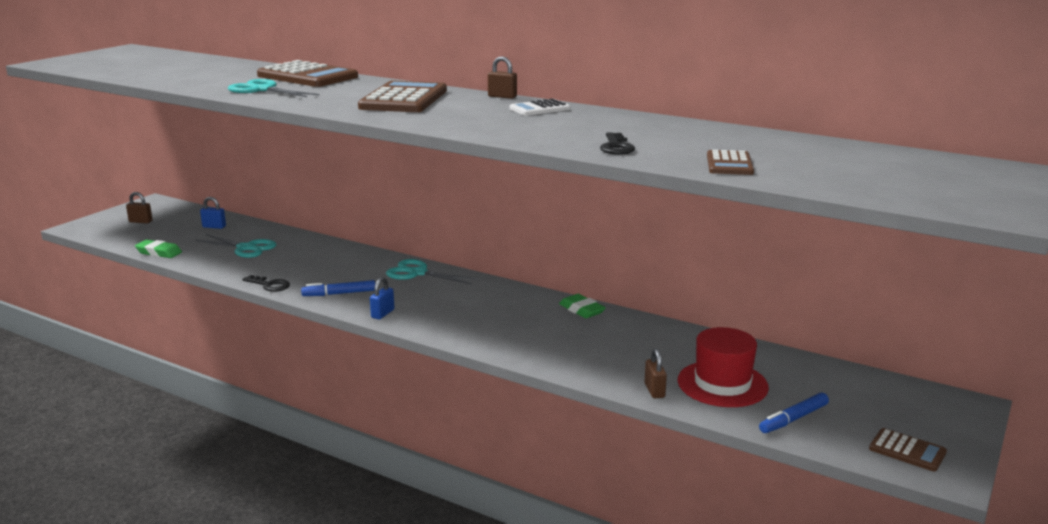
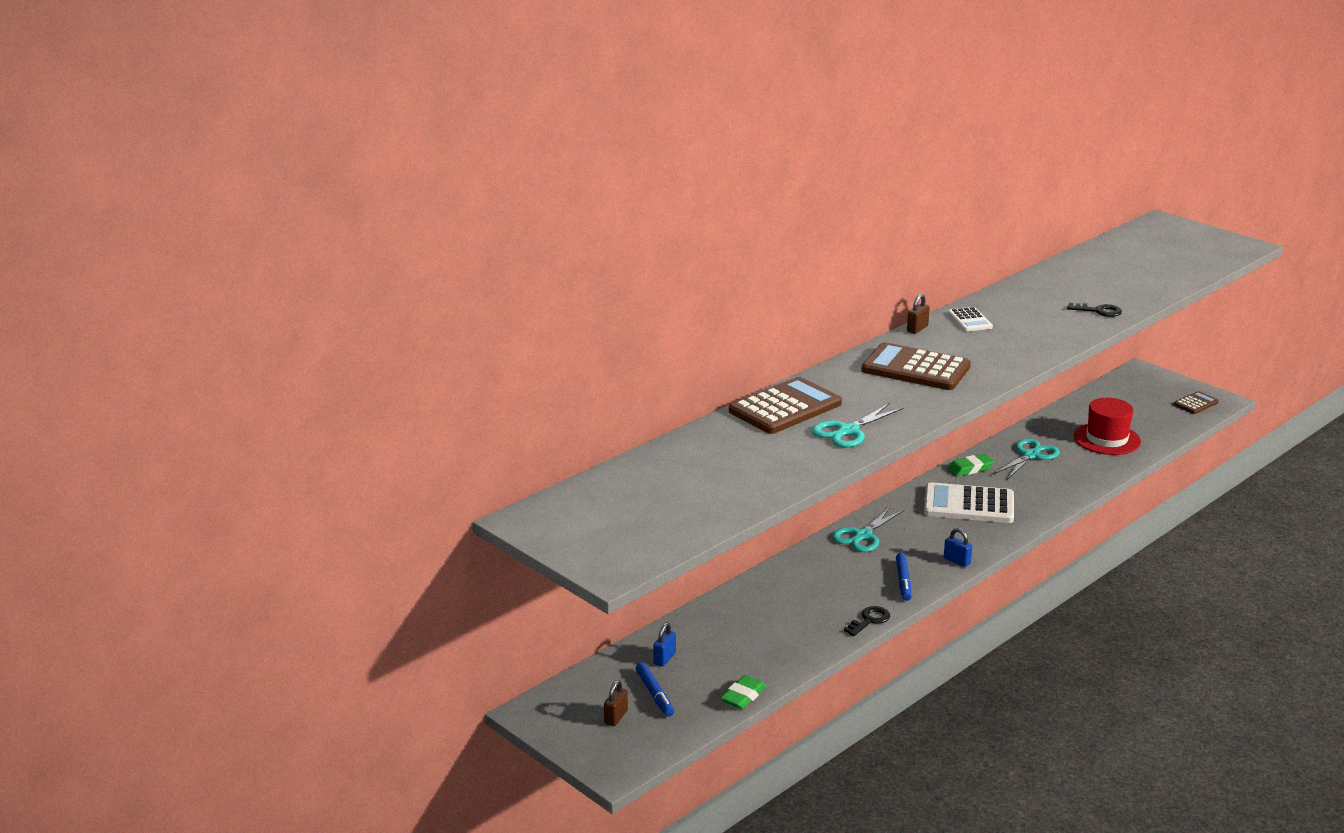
camera: 75 degrees left, 5 degrees up
(246, 248) = (751, 635): turquoise scissors -> turquoise scissors (1030, 455)
(501, 313) = (968, 505): none -> white calculator
(654, 390) = (1114, 464): brown padlock -> none
(729, 164) = (1146, 286): brown calculator -> none
(793, 419) = (1157, 427): blue marker -> blue marker (655, 694)

